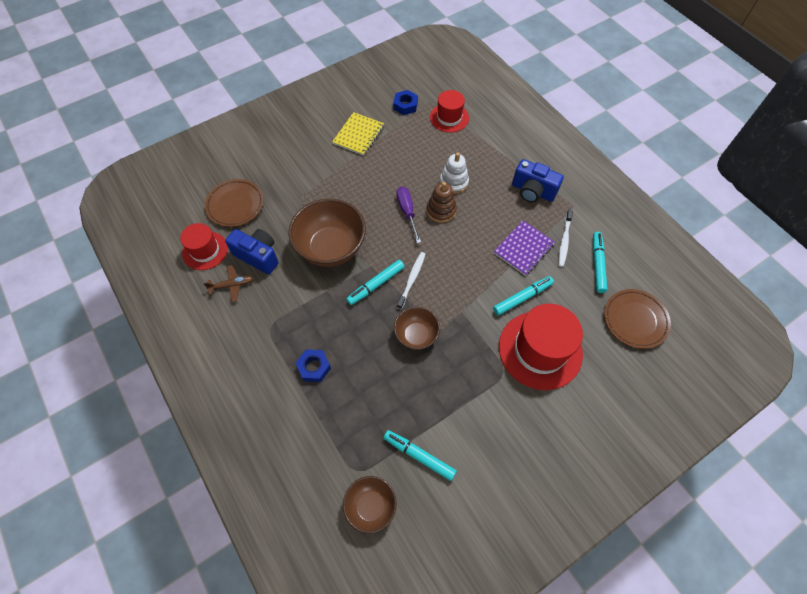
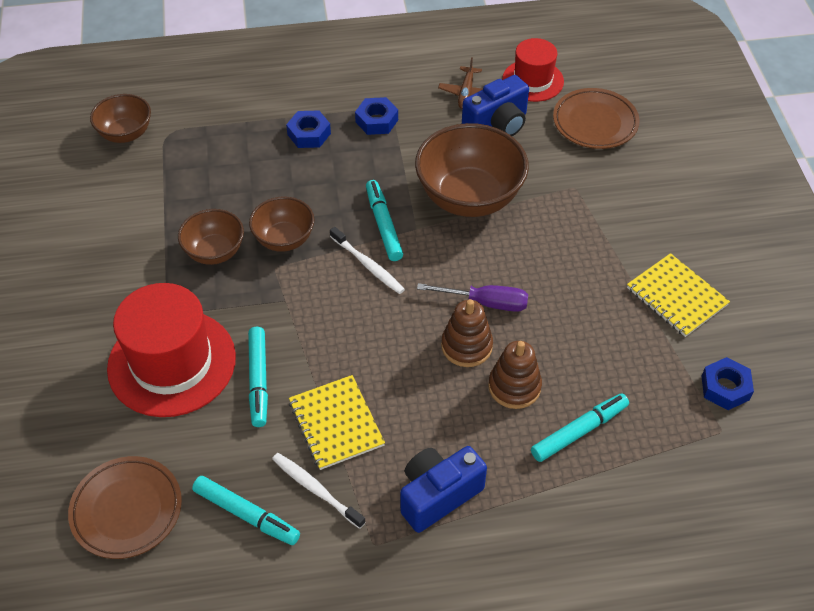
camera: 115 degrees right, 10 degrees down
(282, 329) = (376, 121): none -> blue nut
(419, 456) = (142, 188): turquoise marker -> turquoise marker (579, 431)
(448, 372) = (215, 252): none -> brown bowl
(449, 118) = (668, 444): red hat -> none
(454, 182) = (514, 387): white stacking toy -> brown stacking toy
(523, 249) = (336, 423): purple notebook -> yellow notebook

